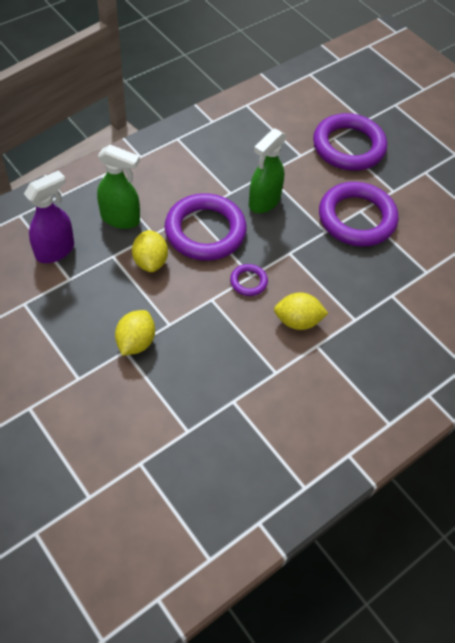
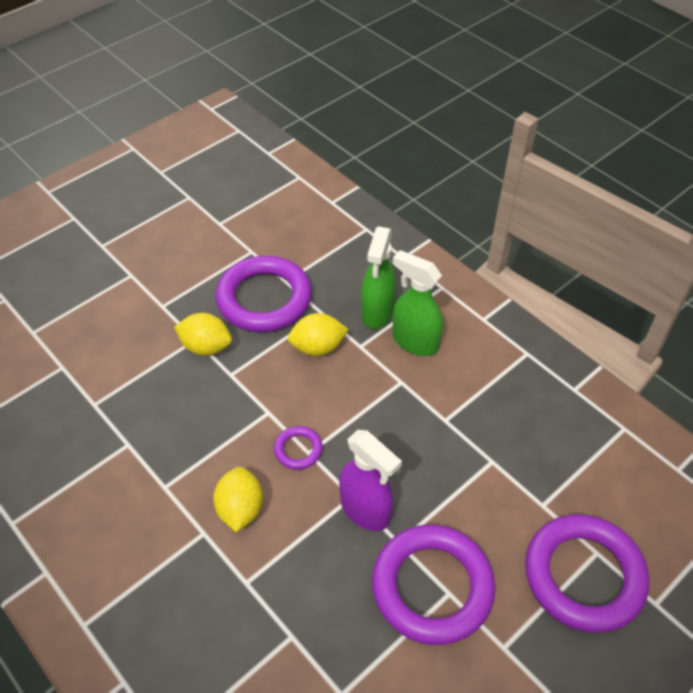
camera: 90 degrees right, 5 degrees down
(55, 250) = (322, 264): purple spray bottle -> purple spray bottle (365, 510)
(205, 231) = (373, 397): purple ring -> purple ring (264, 299)
(264, 202) = (437, 460): green spray bottle -> green spray bottle (414, 341)

